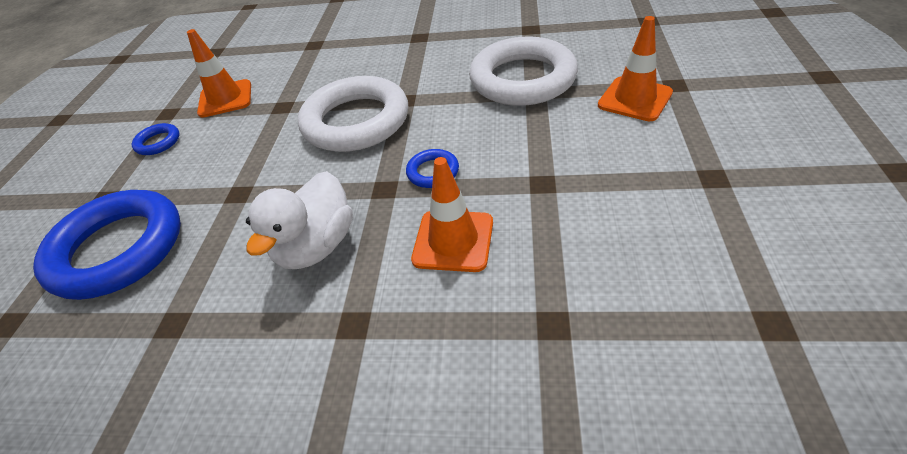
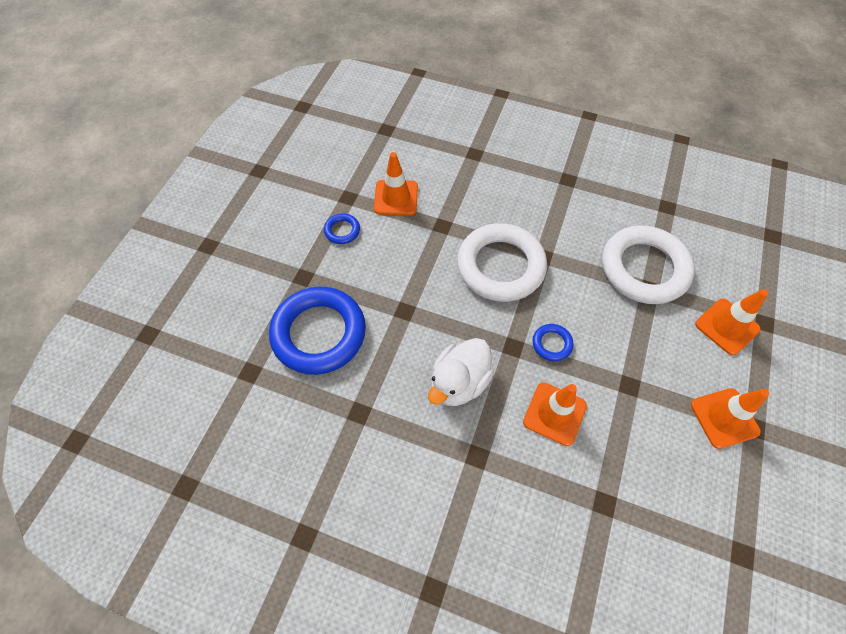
camera: 10 degrees right, 15 degrees up
(672, 180) = (724, 418): none -> orange traffic cone

